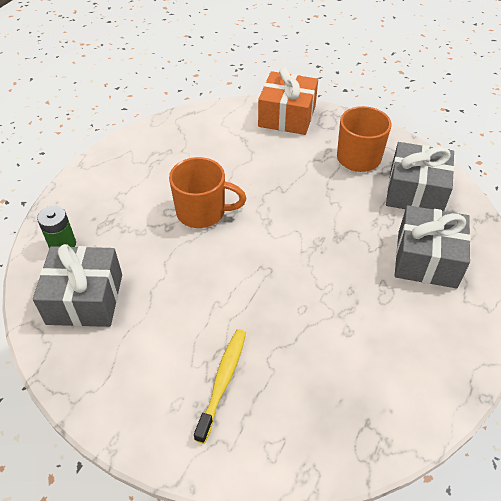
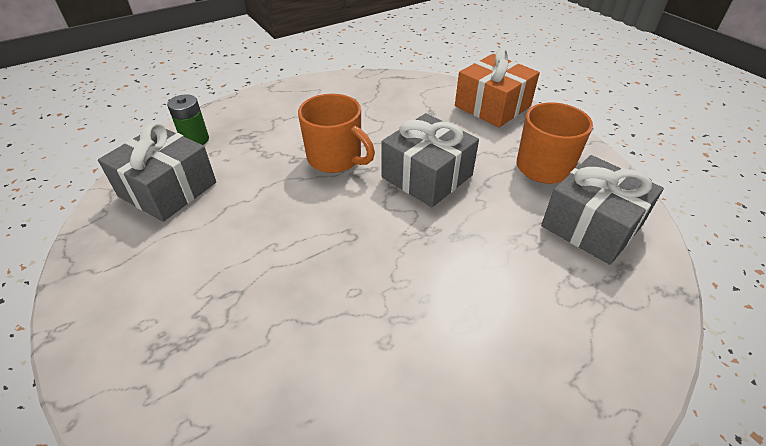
camera: 30 degrees right, 5 degrees down
(223, 381) = (206, 325): yellow toothbrush -> none
(426, 259) = (551, 306): grey gift -> grey gift (427, 176)

